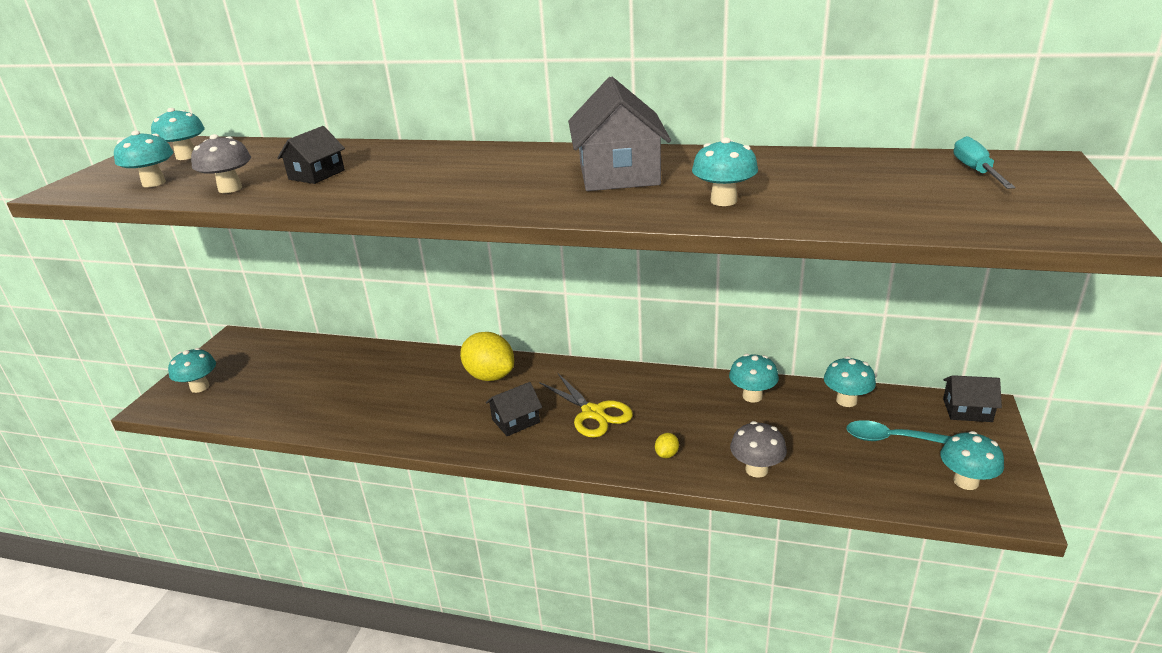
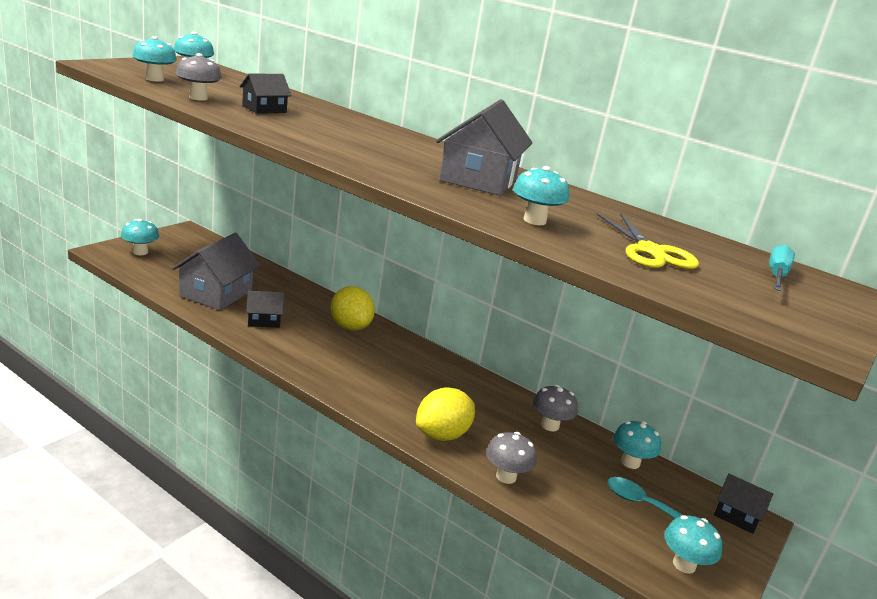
camera: 15 degrees right, 5 degrees down
(322, 400) = (216, 293): none -> grey house
(516, 421) = (344, 364): black house -> black house (264, 320)
(593, 413) = (408, 383): yellow scissors -> yellow scissors (650, 251)
(667, 454) = (442, 435): yellow lemon -> yellow lemon, size x2.41
(752, 396) = (550, 425): turquoise mushroom -> grey mushroom

